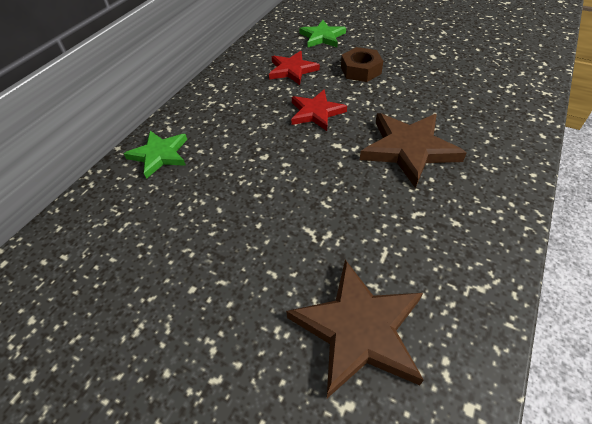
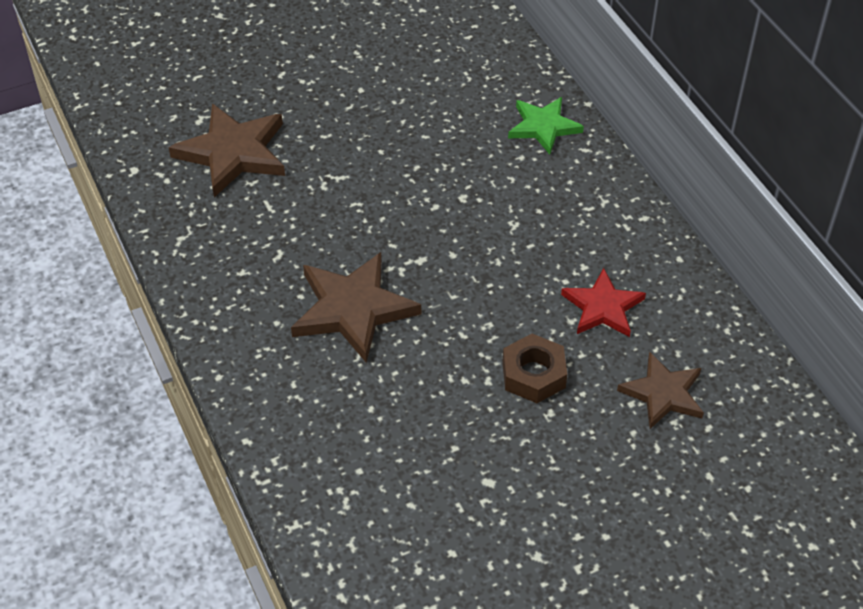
camera: 125 degrees right, 0 degrees up
(316, 112) = (490, 276): red star -> none
(322, 37) = (663, 393): green star -> brown star

